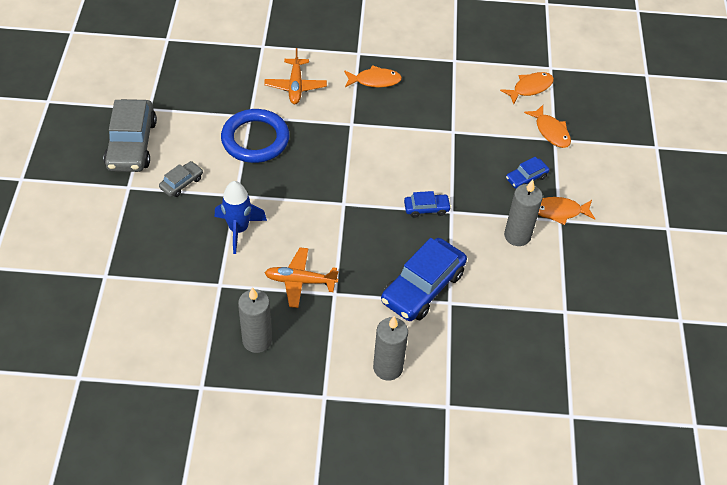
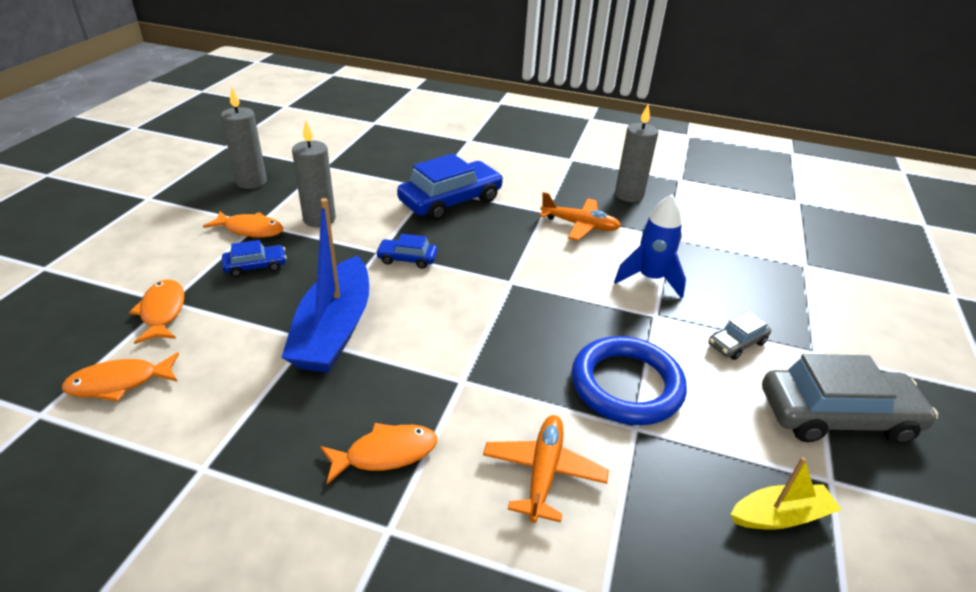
camera: 165 degrees left, 15 degrees down
(132, 144) = (836, 416): grey car -> grey car turned 75 degrees clockwise
(180, 88) = (780, 515): none -> yellow boat
(374, 80) = (385, 454): orange fish -> orange fish turned 150 degrees clockwise
(388, 368) = (510, 163): grey candle -> grey candle (251, 182)
(441, 140) = (334, 330): none -> blue boat

